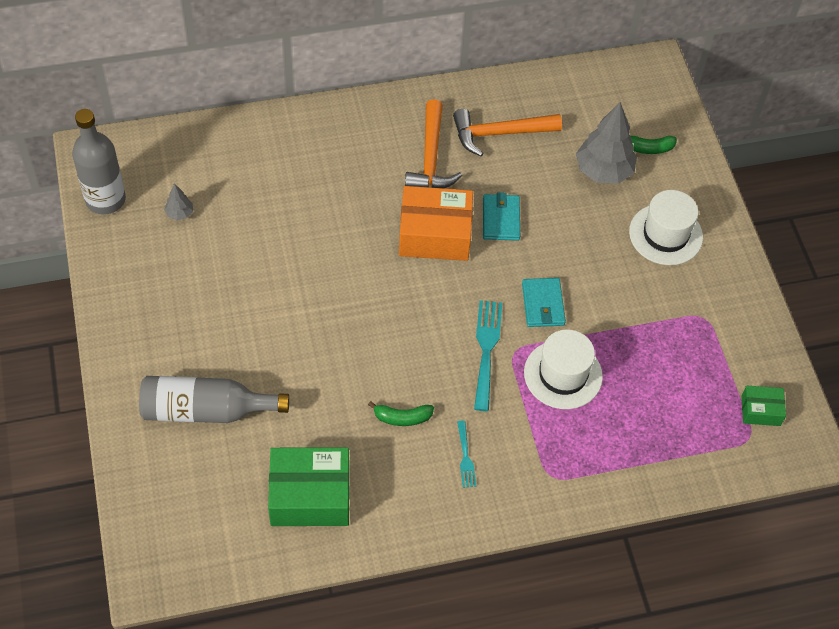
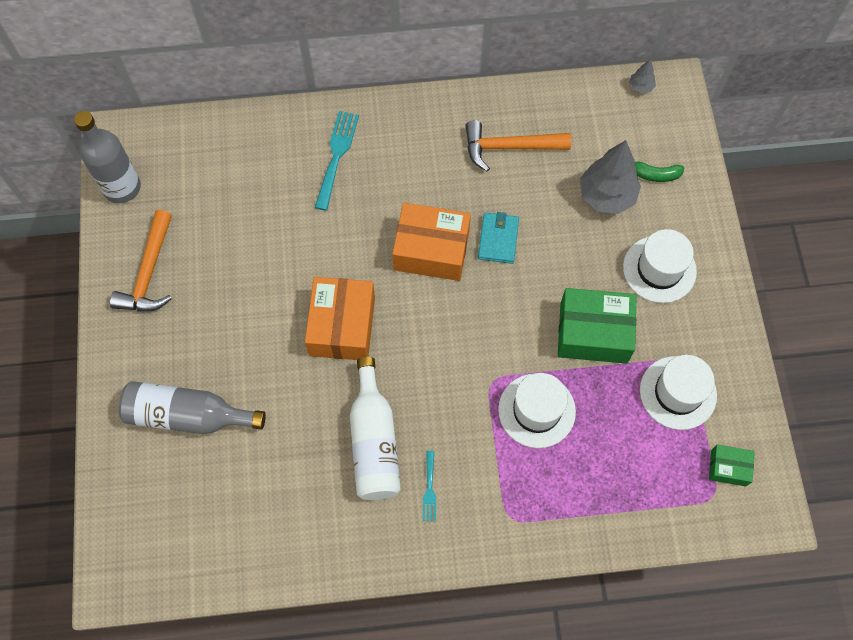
camera: 10 degrees right, 10 degrees up
(180, 213) = (190, 208): grey tree -> grey tree (641, 87)
(310, 496) = (275, 514): green box -> green box (593, 333)
(354, 312) = (342, 326): none -> orange box
(402, 417) = (374, 441): green banana -> white bottle
(431, 158) = (438, 168): orange hammer -> orange hammer (149, 273)
(486, 349) = (465, 377): turquoise fork -> turquoise fork (336, 155)
(543, 304) = (527, 334): turquoise wallet -> none
(701, 346) = (678, 392): none -> white hat

